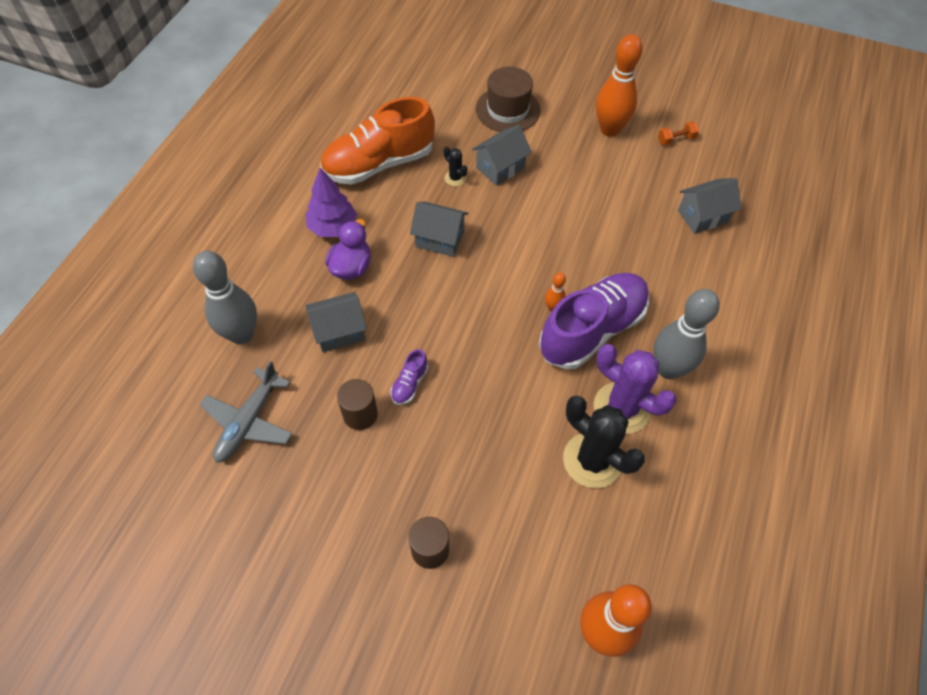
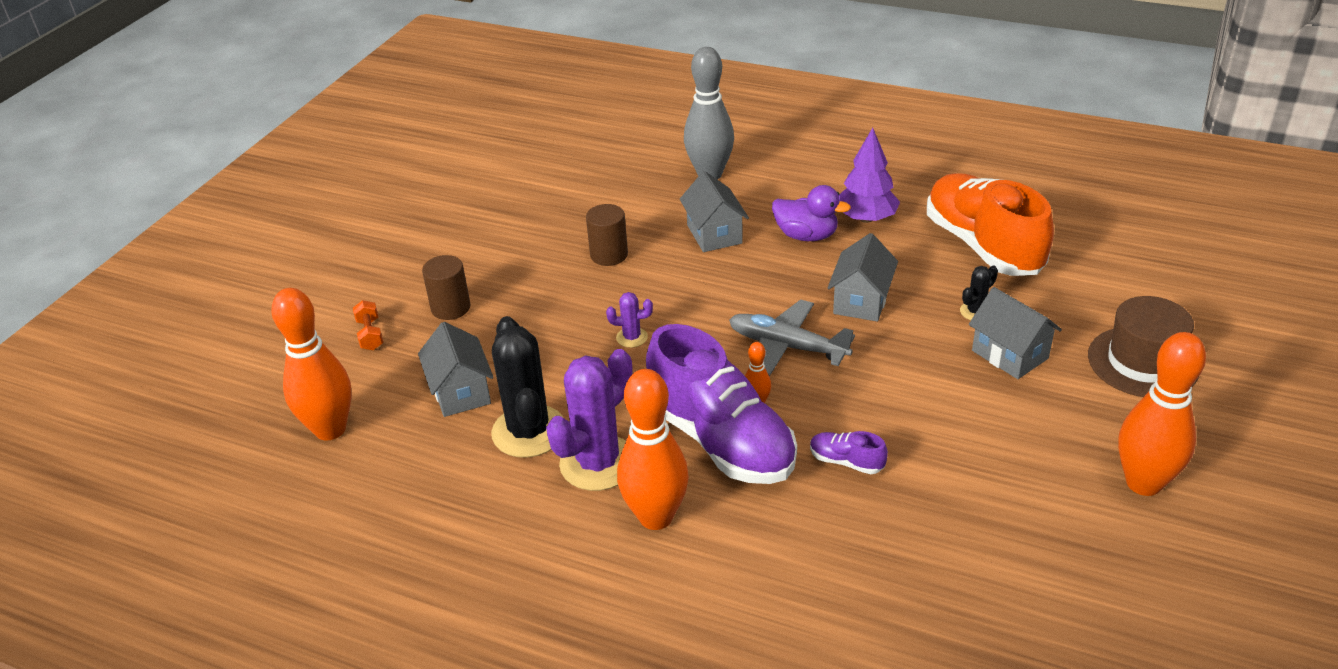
camera: 95 degrees right, 20 degrees down
(249, 421) = (607, 189): grey plane -> grey plane (787, 346)
(409, 384) = (644, 286): purple shoe -> purple shoe (846, 461)
(478, 391) = (632, 337): none -> purple cactus
(592, 460) = (529, 431): black cactus -> black cactus turned 60 degrees counterclockwise
(668, 369) = (656, 517): grey bowling pin -> orange bowling pin
(676, 140) = (1152, 576): orange dumbbell -> orange dumbbell (370, 335)
(702, 216) = (964, 593): grey house -> grey house (461, 392)

